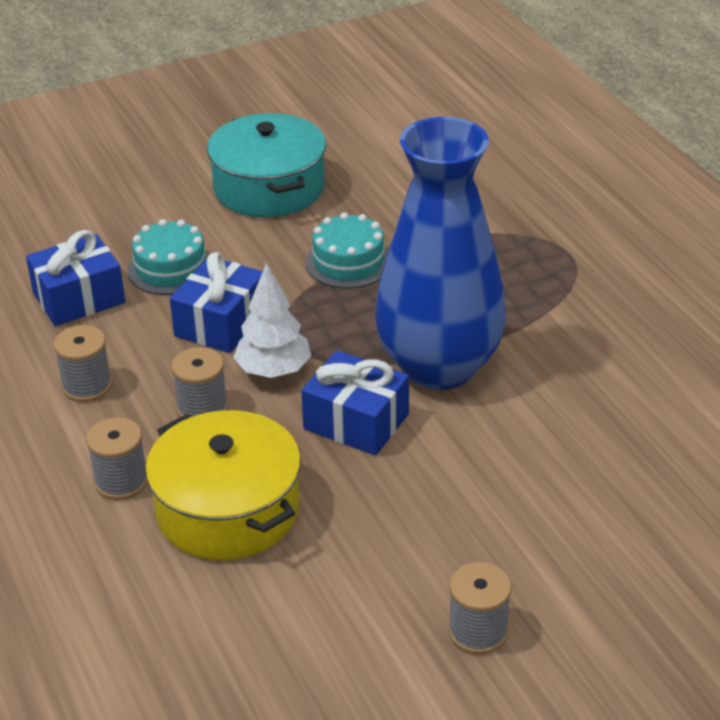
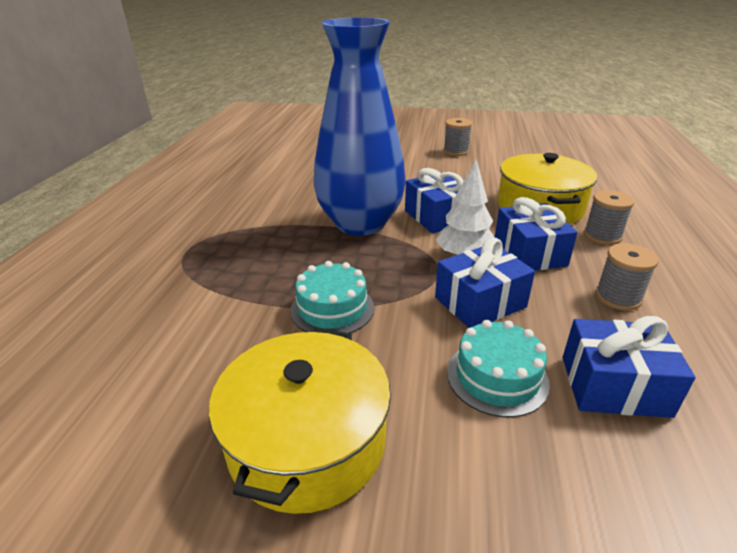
camera: 145 degrees left, 5 degrees down
(202, 409) = (529, 253): grey spool -> blue gift
(269, 188) = (307, 441): turquoise pot -> yellow pot

